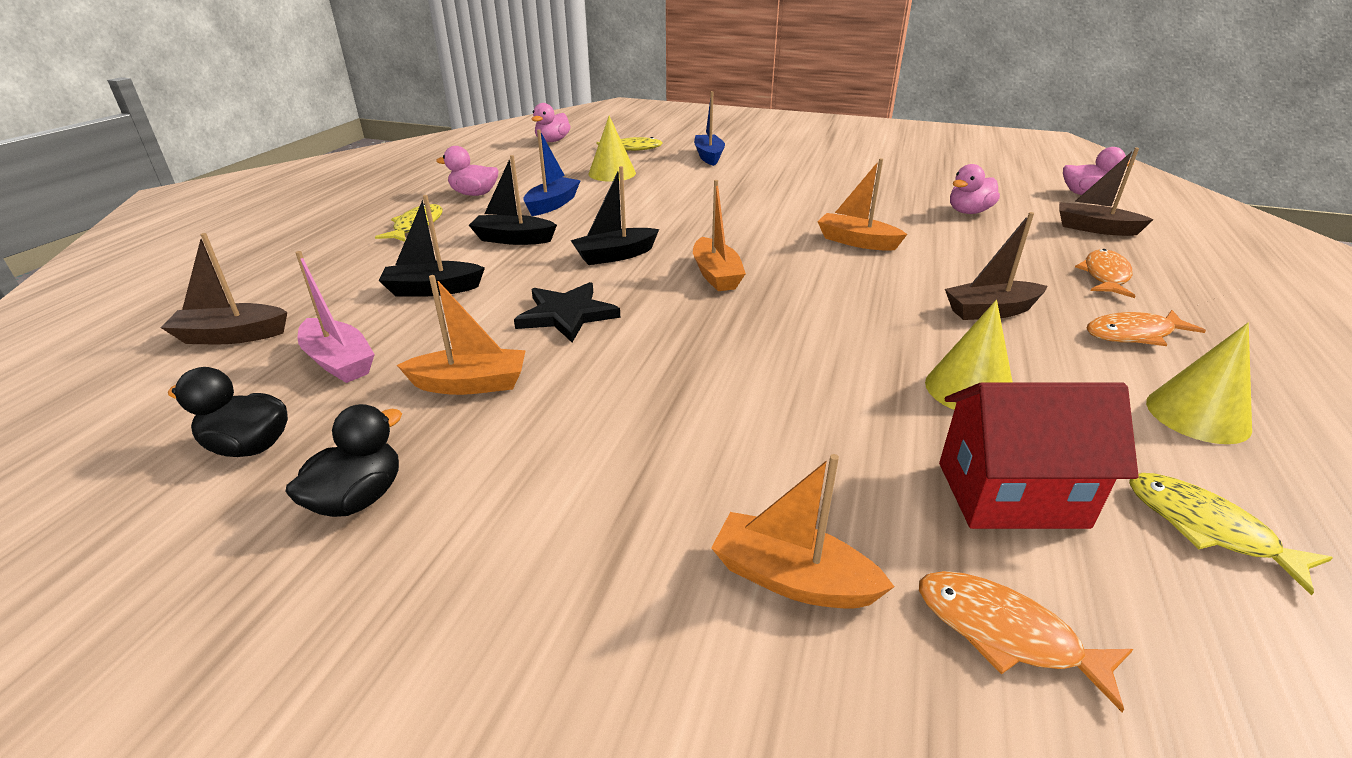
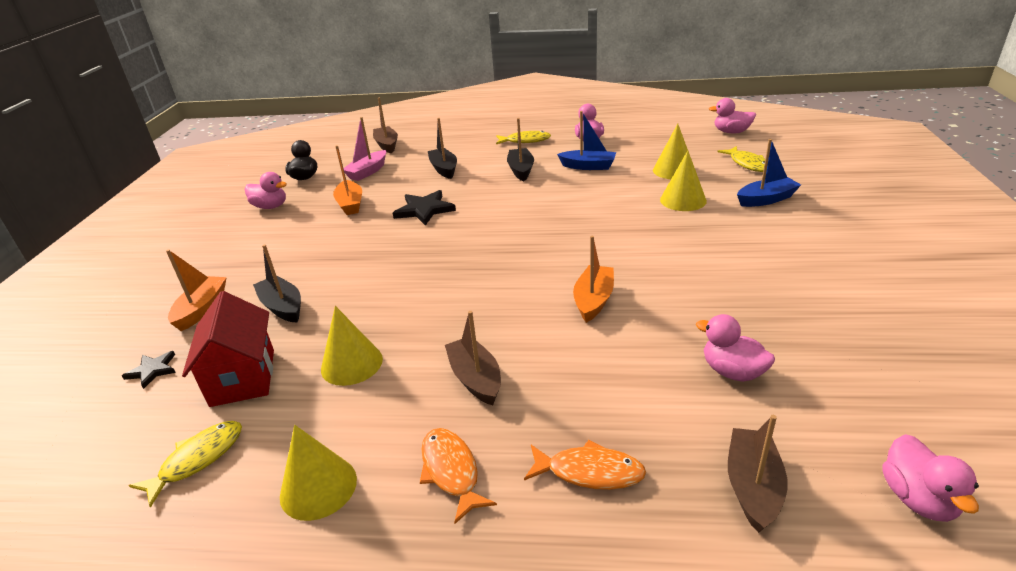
camera: 80 degrees right, 0 degrees up
(358, 498) = (270, 206): black duck -> pink duck
(615, 255) = (511, 205): black boat -> black boat (282, 307)
(682, 181) = (683, 200): none -> yellow cone
(716, 275) = (496, 246): orange boat -> none
(1005, 633) = (152, 370): orange fish -> black star

